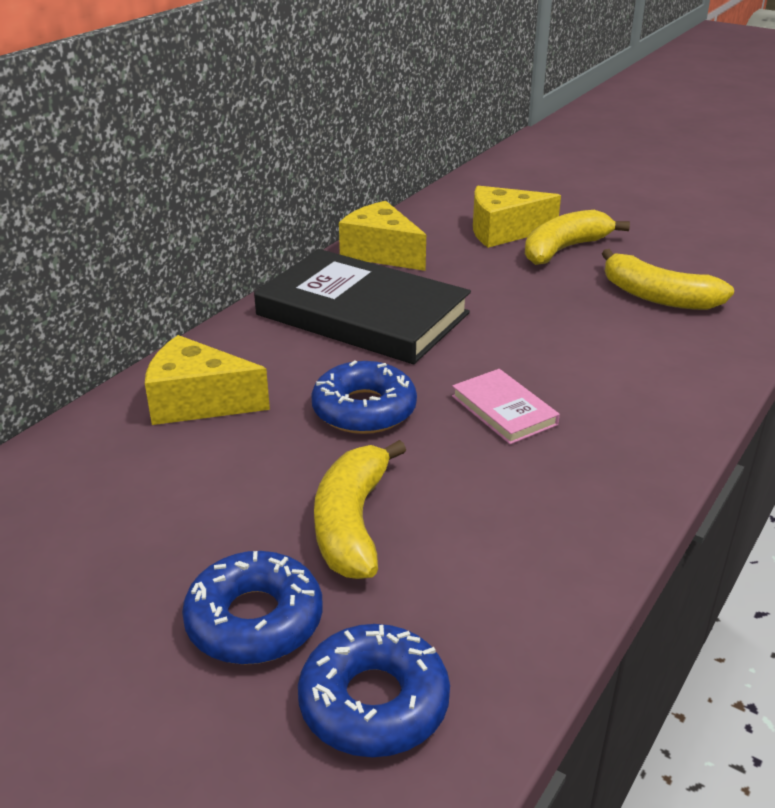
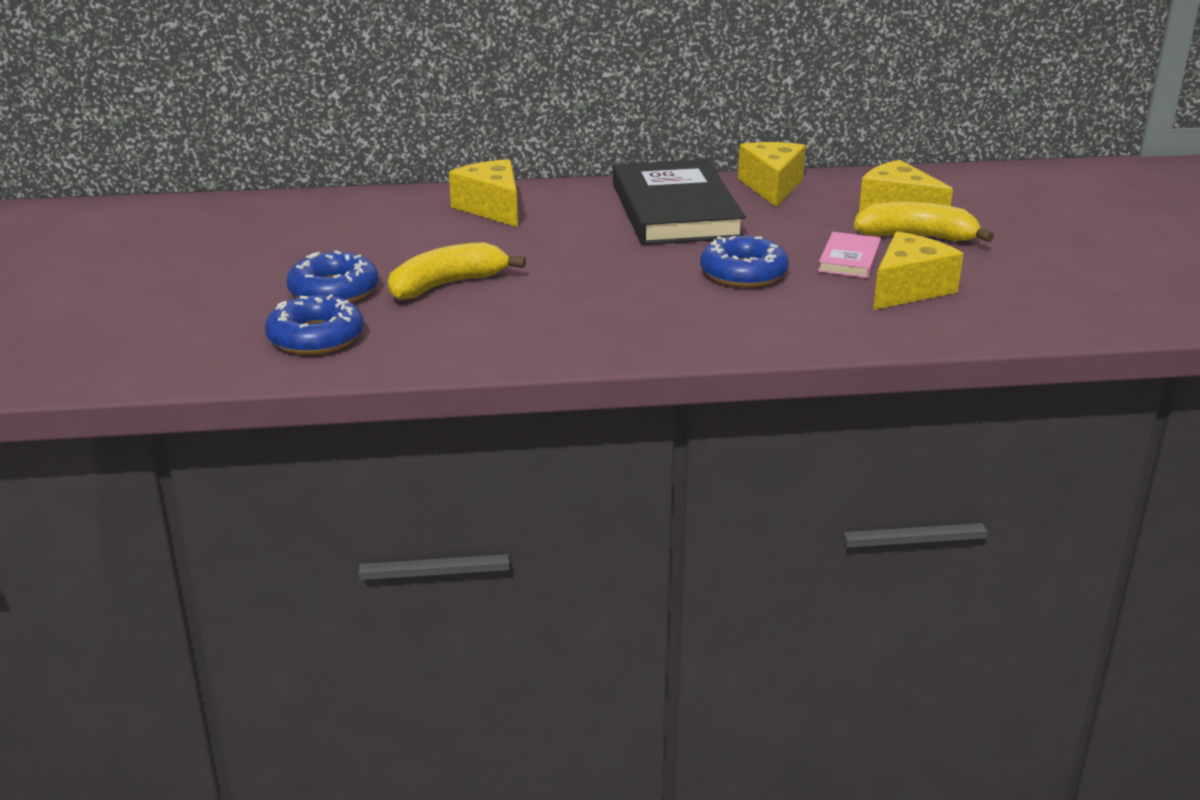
camera: 50 degrees right, 5 degrees down
(364, 409) = (563, 249): blue donut -> blue donut (743, 273)
(504, 410) = (637, 286): pink book -> pink book (849, 259)
(658, 297) = (909, 289): yellow banana -> yellow cheese

